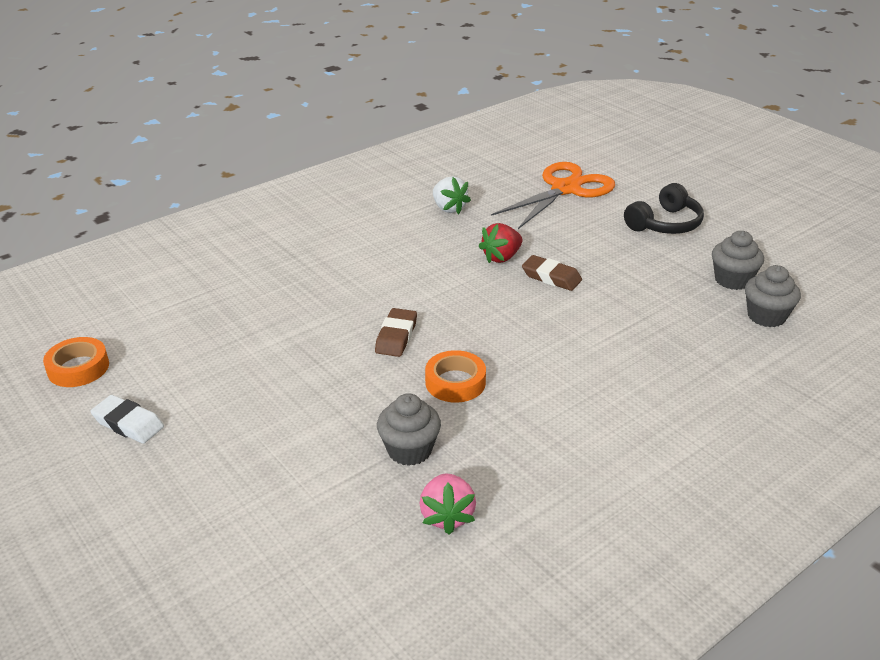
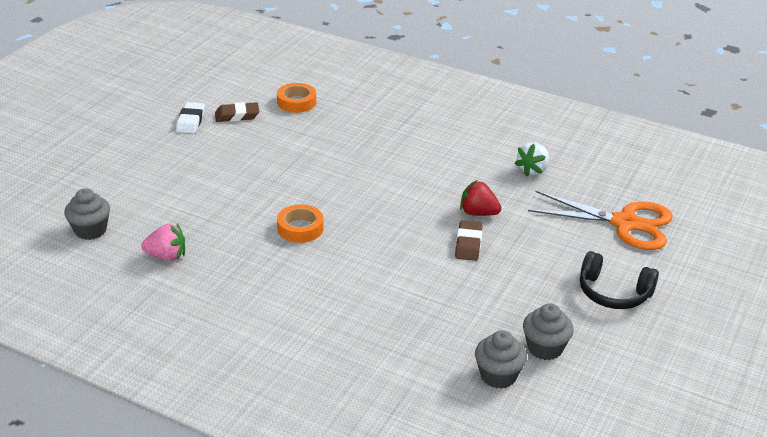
camera: 65 degrees right, 0 degrees up
(78, 368) = (230, 87): orange tape -> orange tape (296, 102)
(396, 337) = (336, 190): brown eraser -> brown eraser (237, 116)
(409, 450) = (219, 227): grey cupcake -> grey cupcake (90, 230)
(447, 516) = (167, 256): pink strawberry -> pink strawberry turned 150 degrees counterclockwise

